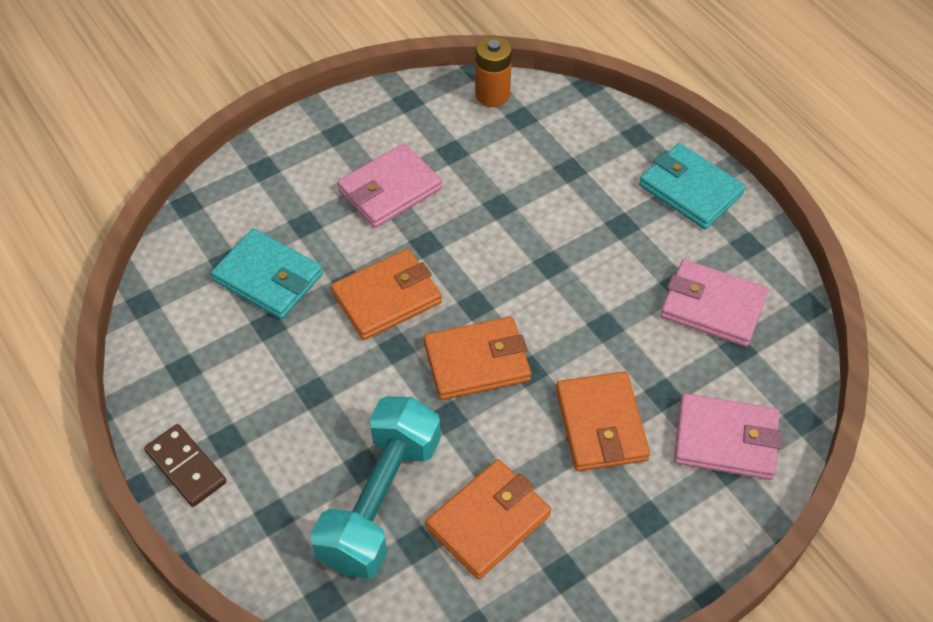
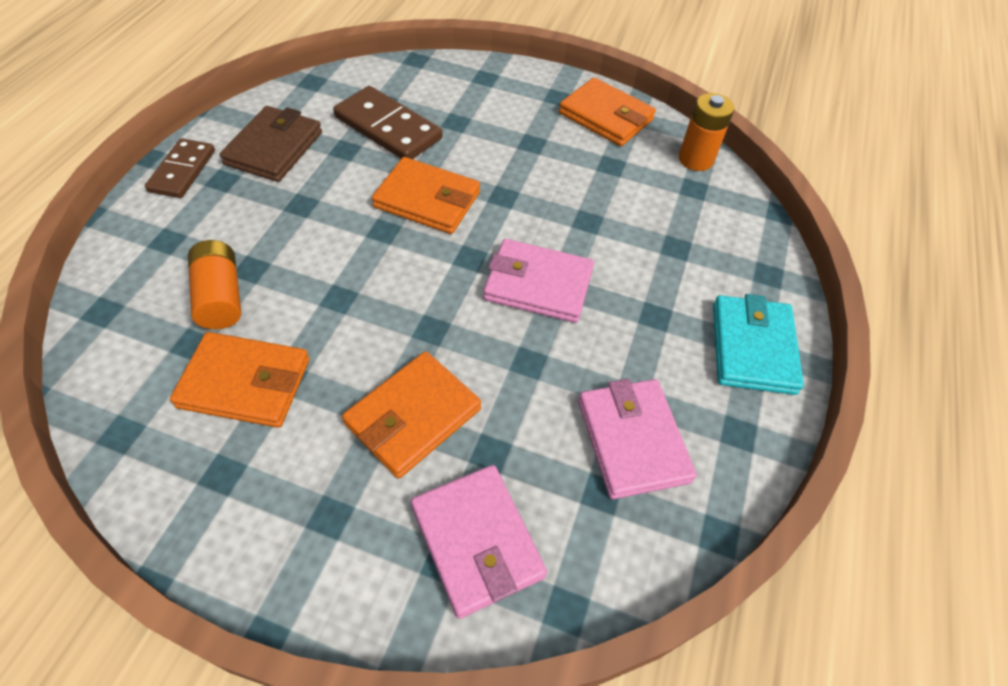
camera: 50 degrees right, 0 degrees up
(218, 379) = (274, 148): none -> brown wallet
(268, 277) = (388, 128): turquoise wallet -> brown domino
(380, 501) = (220, 297): turquoise dumbbell -> orange battery
(390, 189) = (534, 149): pink wallet -> pink wallet (538, 285)
(477, 362) = (411, 288): orange wallet -> orange wallet (606, 116)

